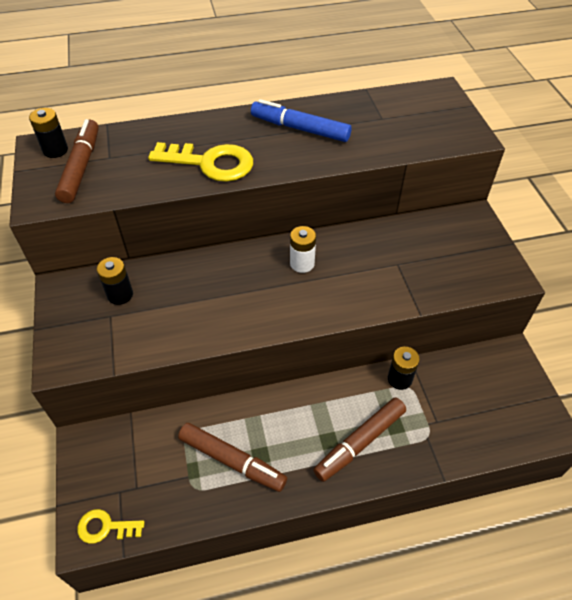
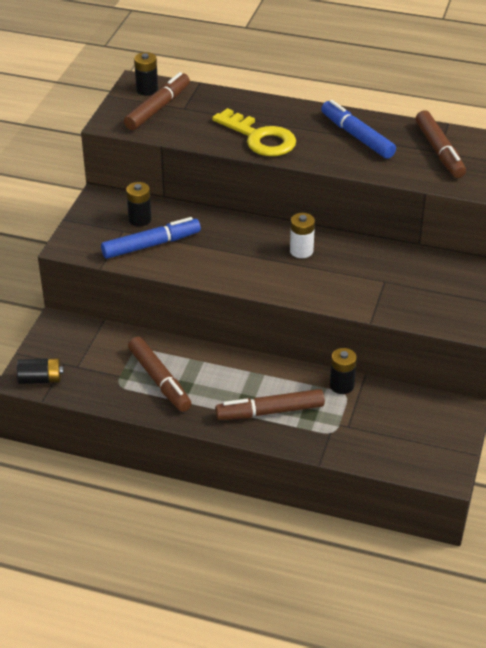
camera: 30 degrees right, 10 degrees down
(105, 527) = (41, 379): yellow key -> black battery
(151, 320) = (151, 245): none -> blue marker
(382, 117) = (439, 151): none -> brown marker

